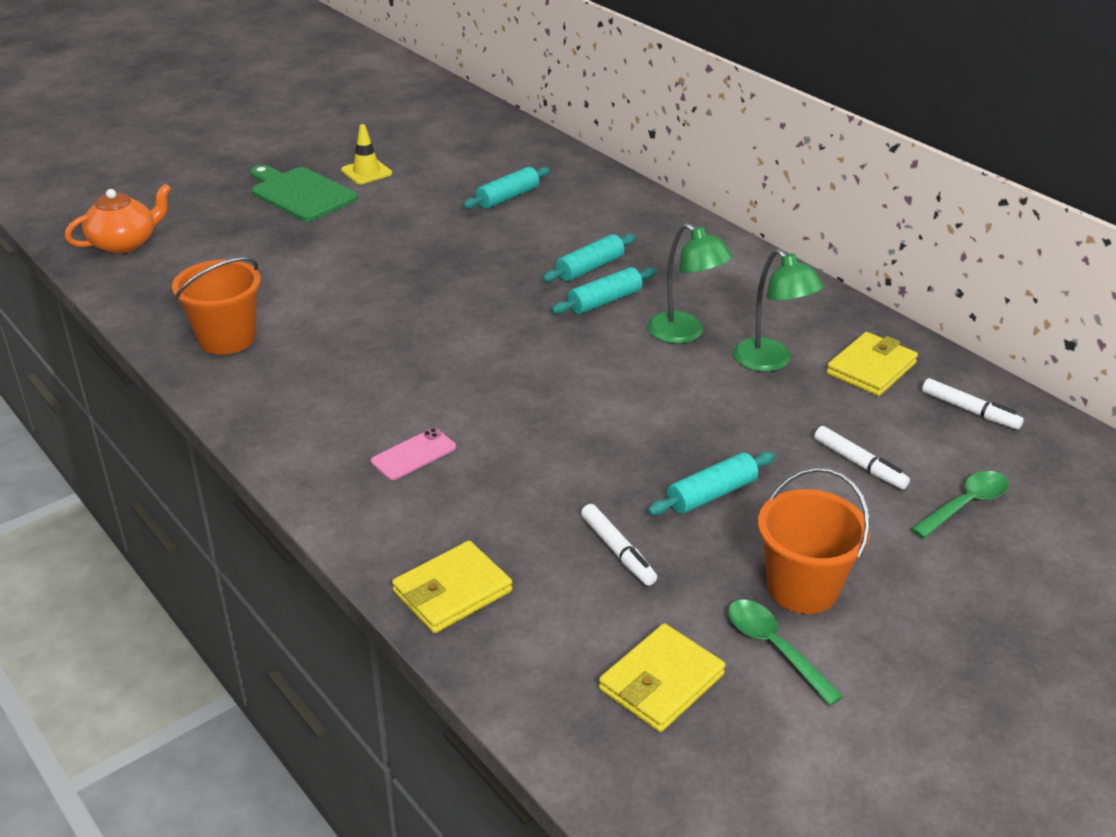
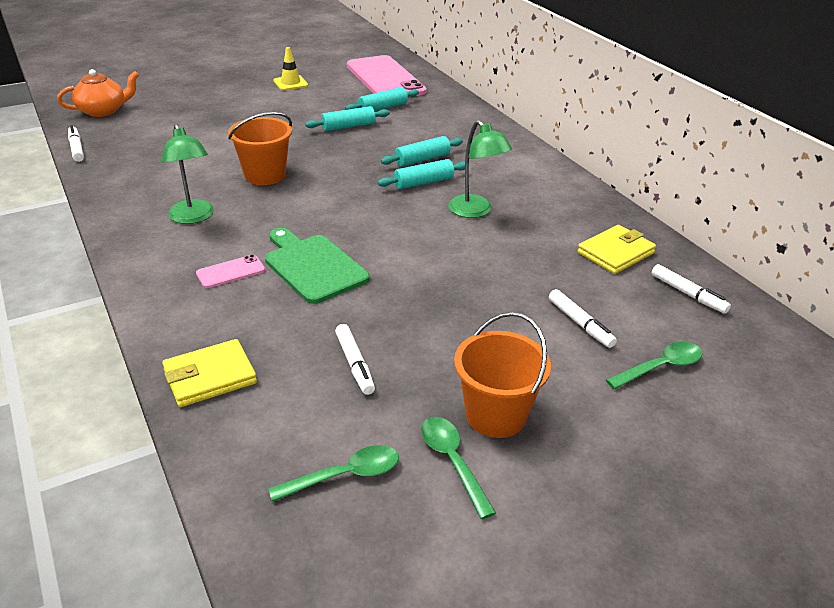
camera: 10 degrees right, 0 degrees up
(118, 305) = (76, 148): none -> white marker
(226, 338) = (138, 177): orange bucket -> orange bucket (265, 175)
(300, 193) = (238, 92): green cutting board -> green cutting board (313, 266)
(492, 152) = (385, 79): none -> pink phone
(661, 682) = (345, 475): yellow wallet -> green spoon
(711, 494) = (449, 331): turquoise rolling pin -> turquoise rolling pin (348, 126)
(770, 362) = (535, 239): green lamp -> green lamp (193, 217)

